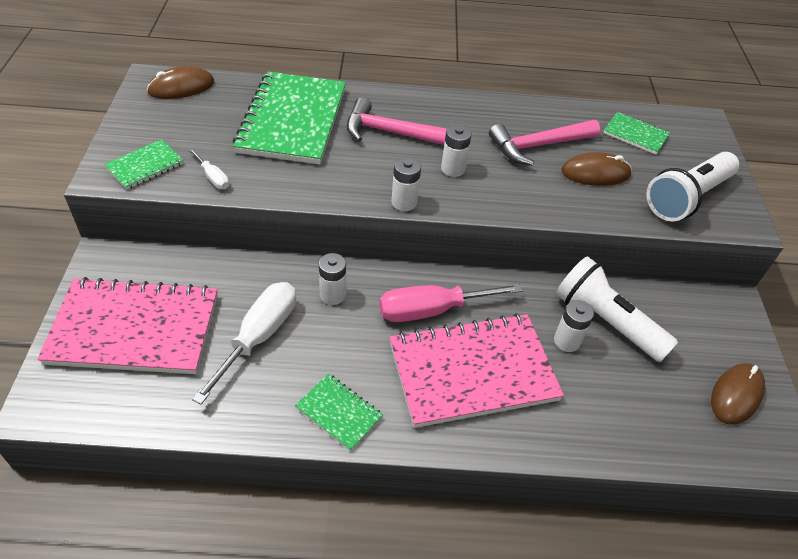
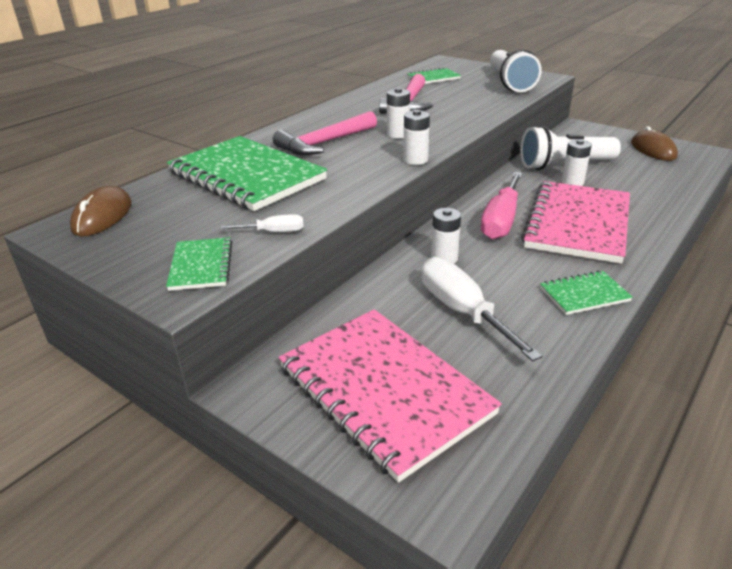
camera: 50 degrees left, 15 degrees down
(134, 329) = (383, 391): pink notebook -> pink notebook turned 75 degrees counterclockwise
(595, 173) = (458, 97): brown mouse -> none

